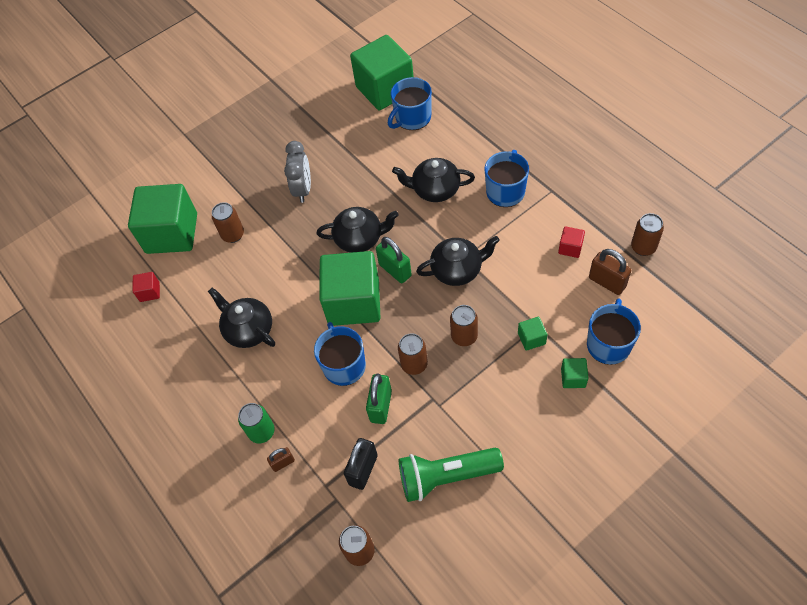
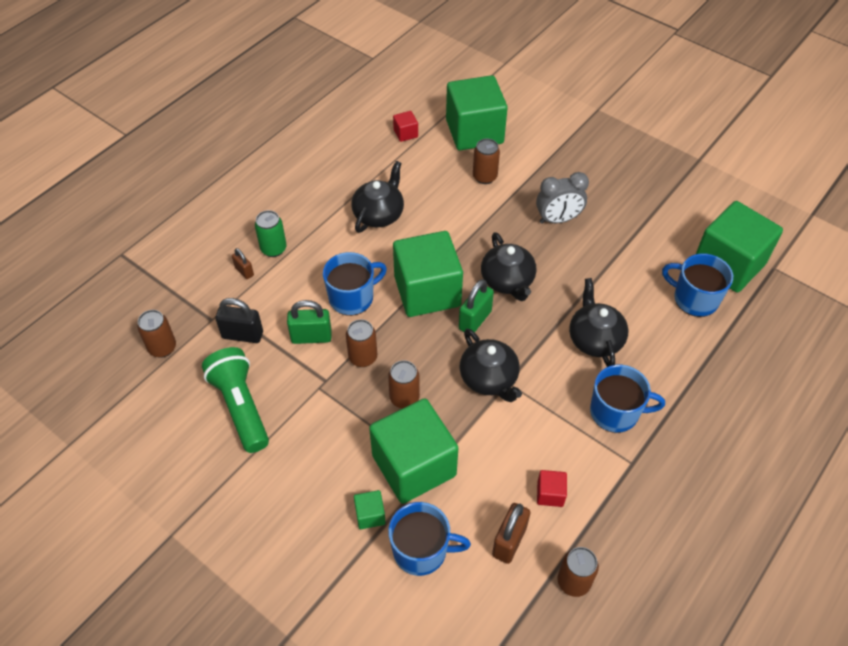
camera: 70 degrees right, 5 degrees down
(531, 338) = (414, 465): green cube -> green cube, size x2.47

